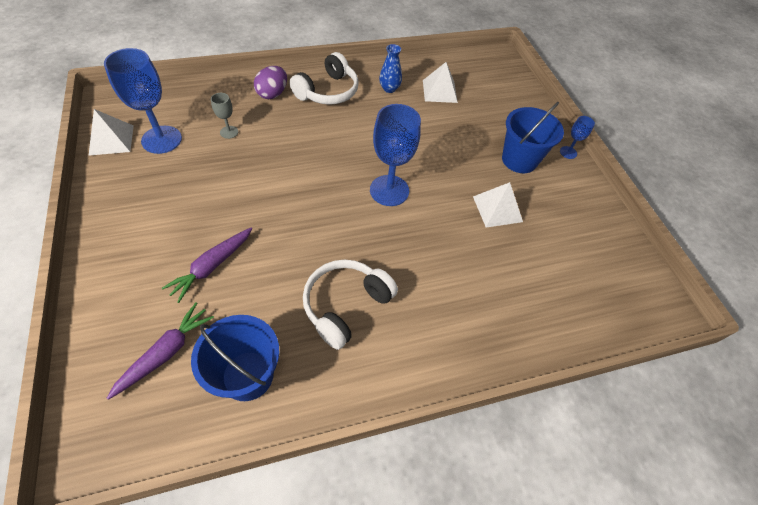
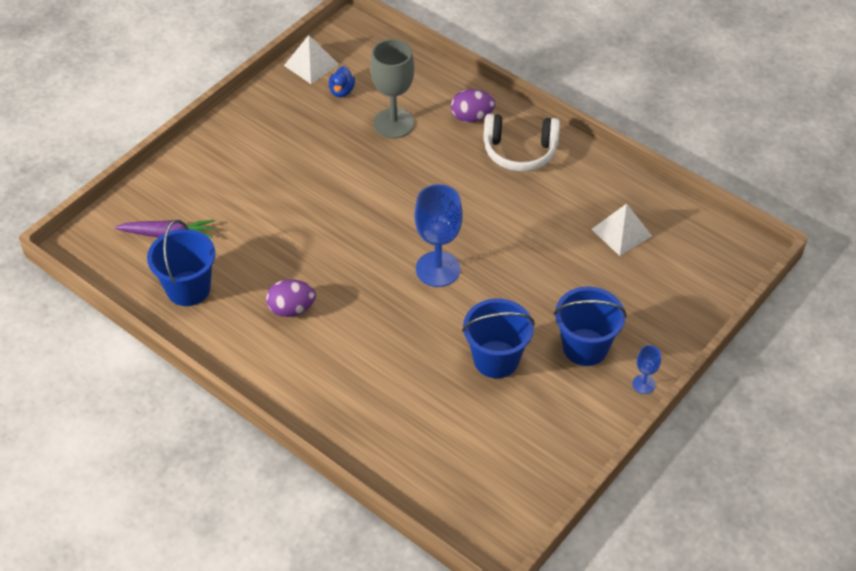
camera: 60 degrees right, 5 degrees down
(161, 139) = (341, 91): blue goblet -> blue duck
(212, 266) = (254, 209): purple carrot -> none
(229, 132) = (393, 123): grey goblet -> grey goblet, size x2.09
(346, 305) = (291, 309): white headphones -> purple egg
(389, 89) = (578, 192): blue vase -> none
(497, 209) = (496, 359): white pyramid -> blue bucket

